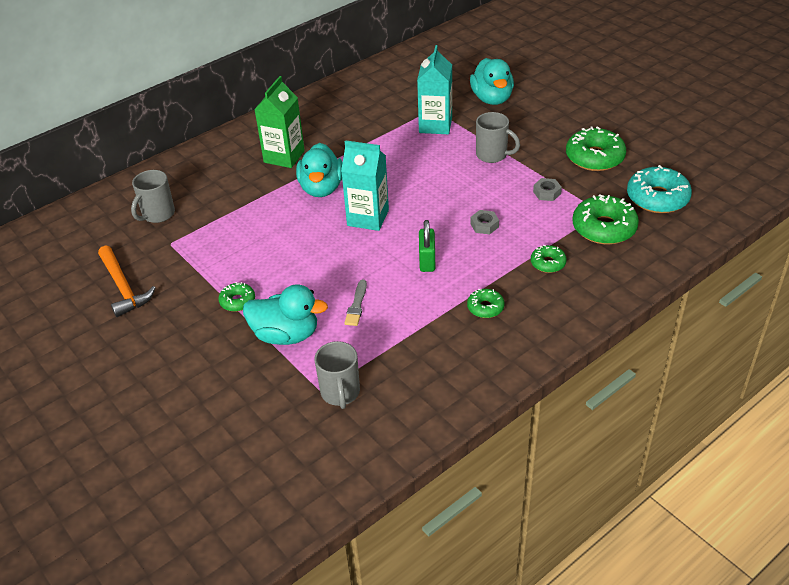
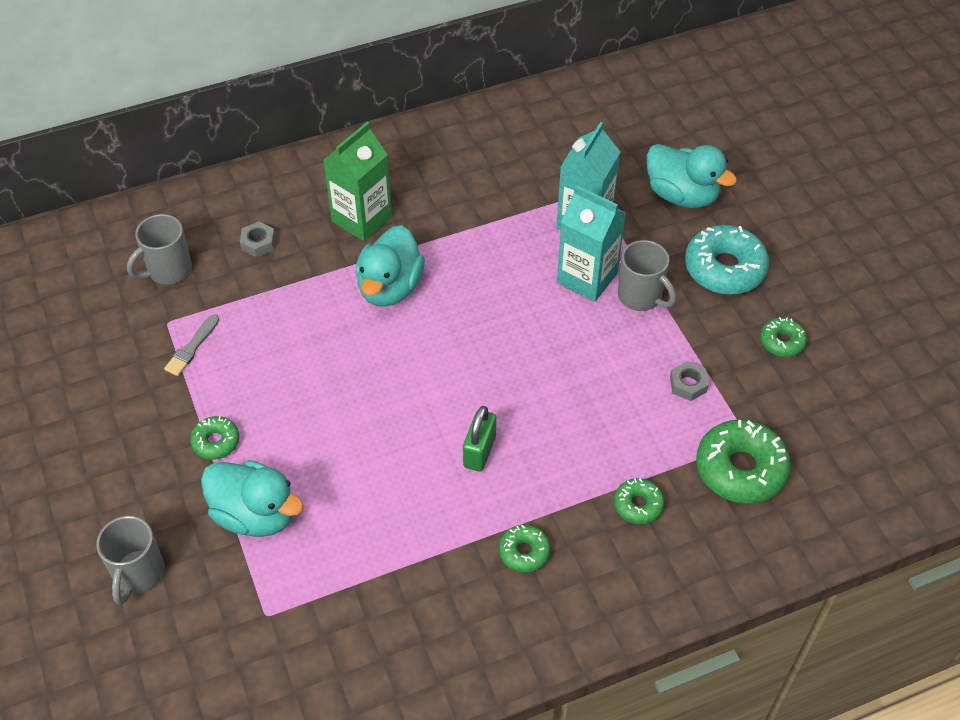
camera: 15 degrees right, 10 degrees up
(123, 287) = (86, 376): orange hammer -> none
(340, 393) = (287, 628): grey mug -> grey mug (138, 574)
(356, 305) = (361, 496): grey brush -> grey brush (192, 348)
(368, 218) = (431, 355): turquoise carton -> turquoise carton (587, 278)
(484, 225) = (579, 415): grey nut -> grey nut (258, 243)
(492, 99) = (682, 195): turquoise duck -> turquoise duck turned 60 degrees counterclockwise
(594, 157) = (782, 342): green donut -> green donut, size x0.53
(657, 198) = (839, 439): turquoise donut -> turquoise donut (724, 268)

